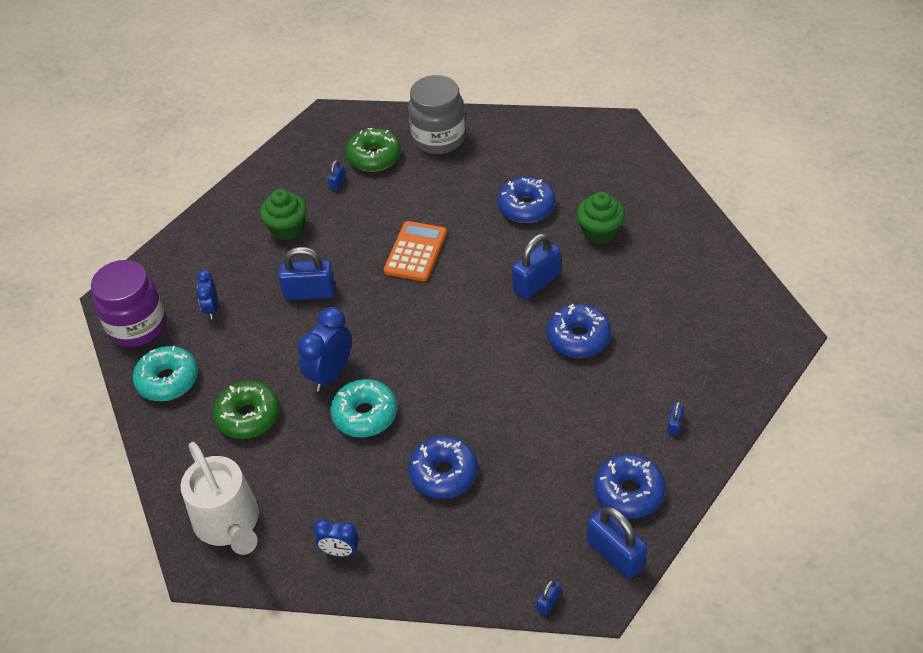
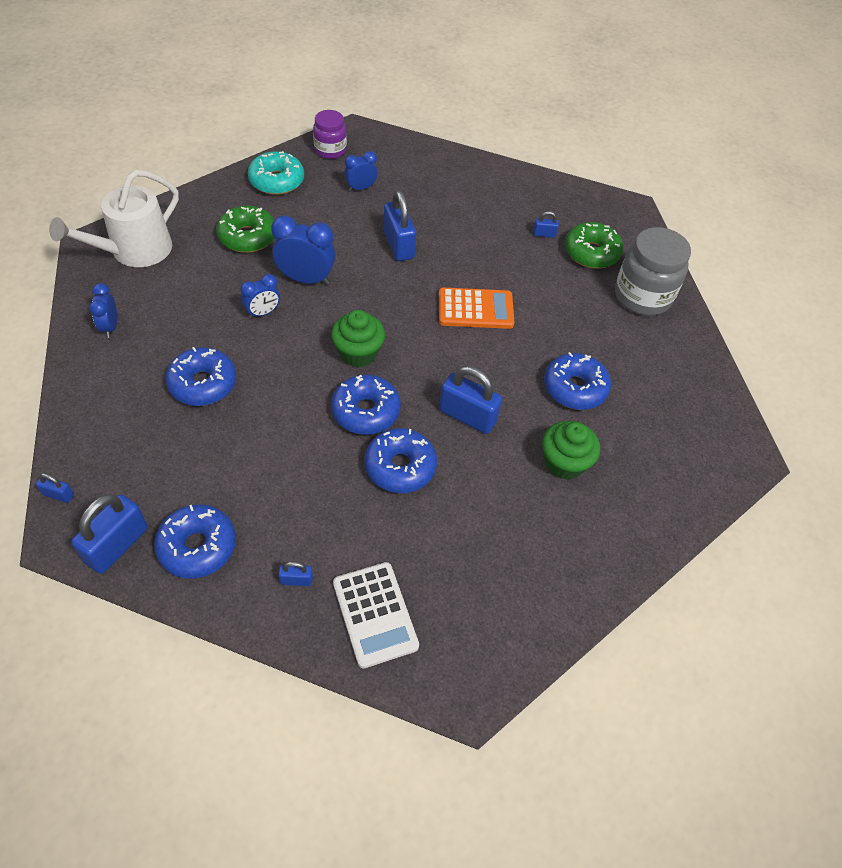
camera: 65 degrees right, 5 degrees up
(137, 326) = (330, 150): purple jar -> purple jar, size x0.61
(287, 228) = (472, 213): green cupcake -> green cupcake (358, 353)
(365, 415) = (263, 313): turquoise donut -> blue clock
(512, 352) = (366, 411): none -> blue donut
(714, 377) = (375, 614): none -> white calculator

